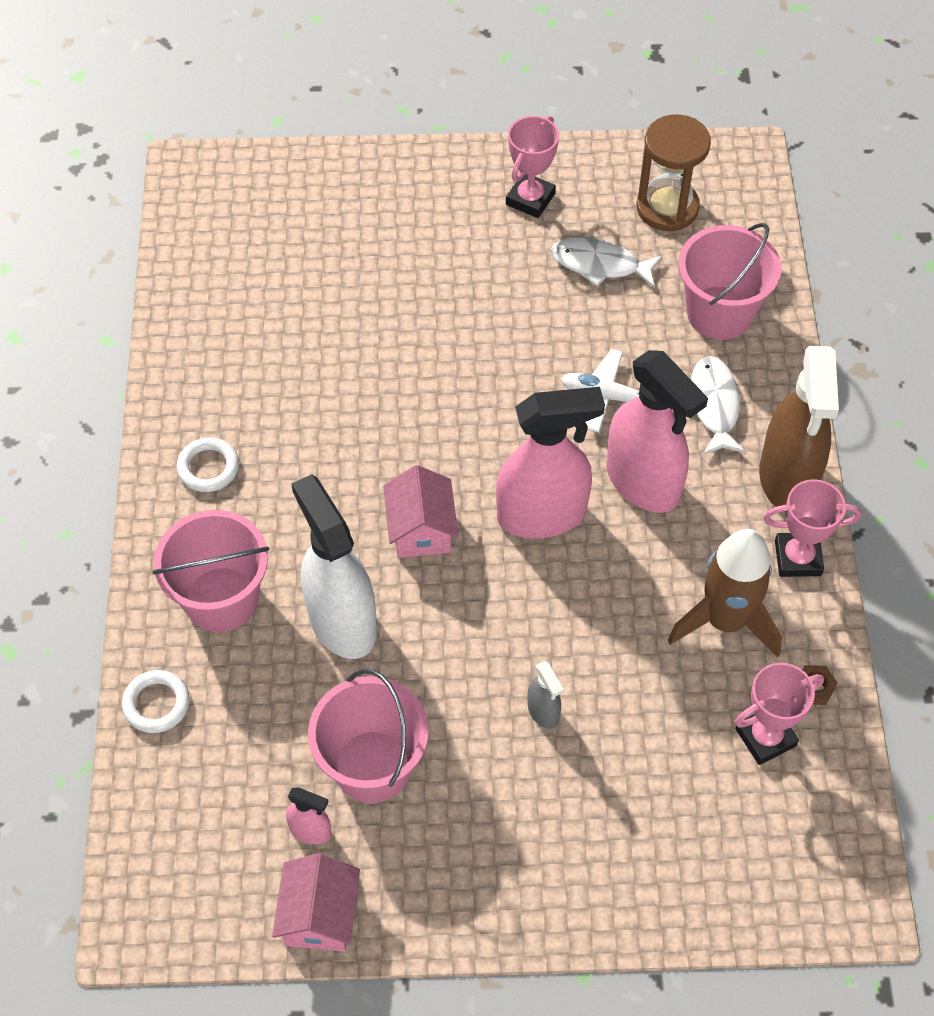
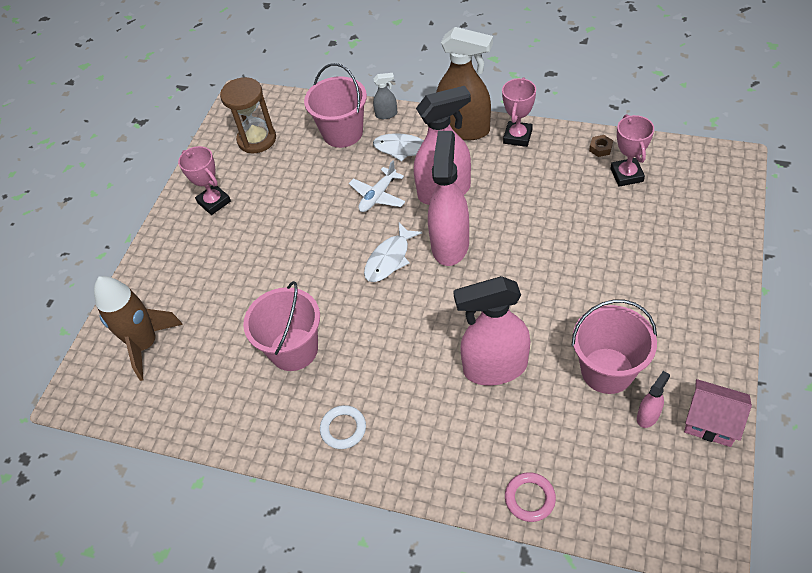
camera: 65 degrees left, 5 degrees down
(156, 704) = (529, 498): white ring -> pink ring
(221, 599) = (456, 439): pink bucket -> pink bucket (293, 349)
(341, 621) = (494, 368): white spray bottle -> pink spray bottle
(421, 530) = (439, 309): pink house -> none
(543, 711) = (588, 272): grey spray bottle -> grey spray bottle (386, 114)
(600, 265) = (282, 179): white fish -> white fish (389, 259)
(725, 621) = (548, 175): brown rocket -> brown rocket (145, 344)

